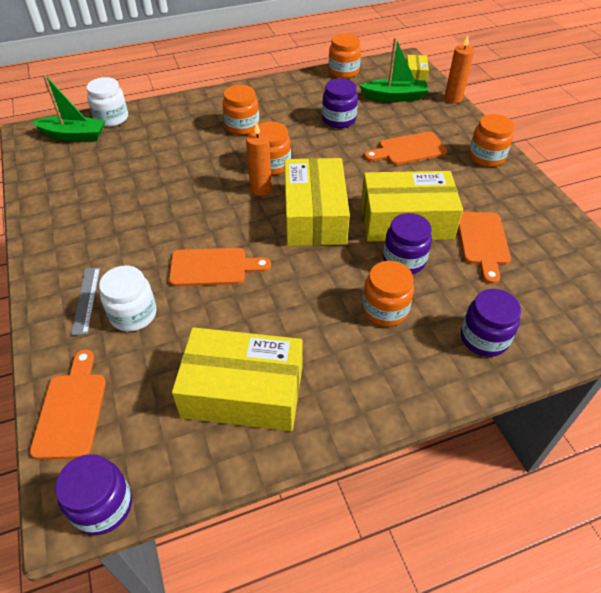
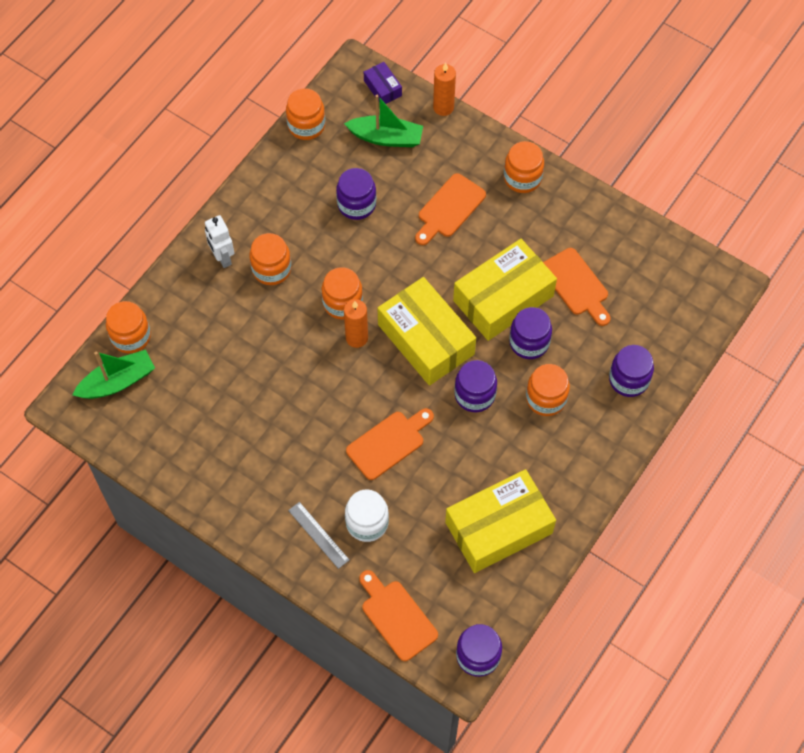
camera: 35 degrees left, 15 degrees up
(111, 118) = (131, 336): white jar -> orange jar
(216, 107) = (222, 258): none -> white robot
(320, 272) = (474, 395): none -> purple jar
(394, 97) = (386, 138): green boat -> green boat turned 45 degrees clockwise
(415, 74) = (382, 88): yellow box -> purple box

